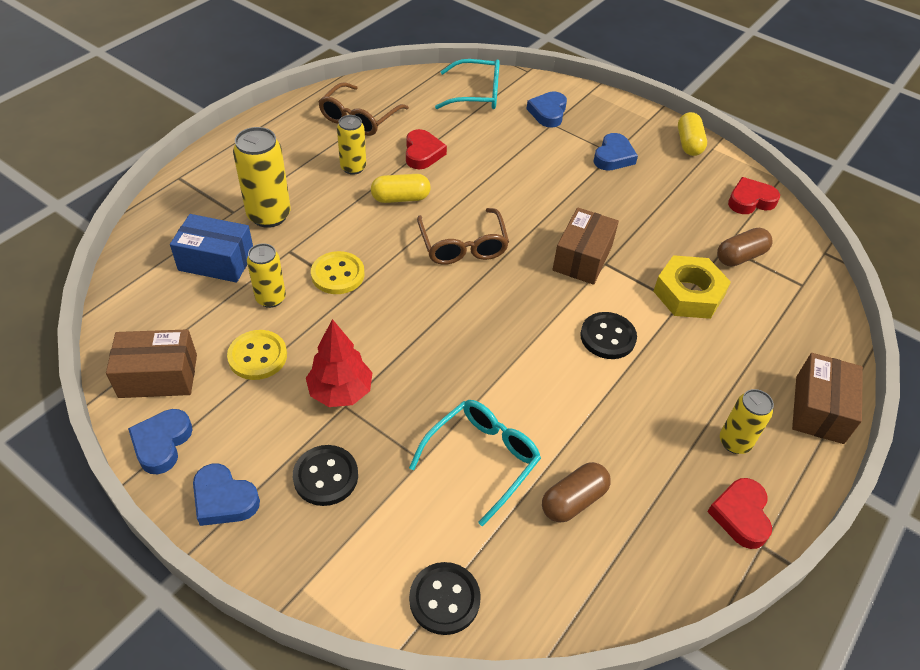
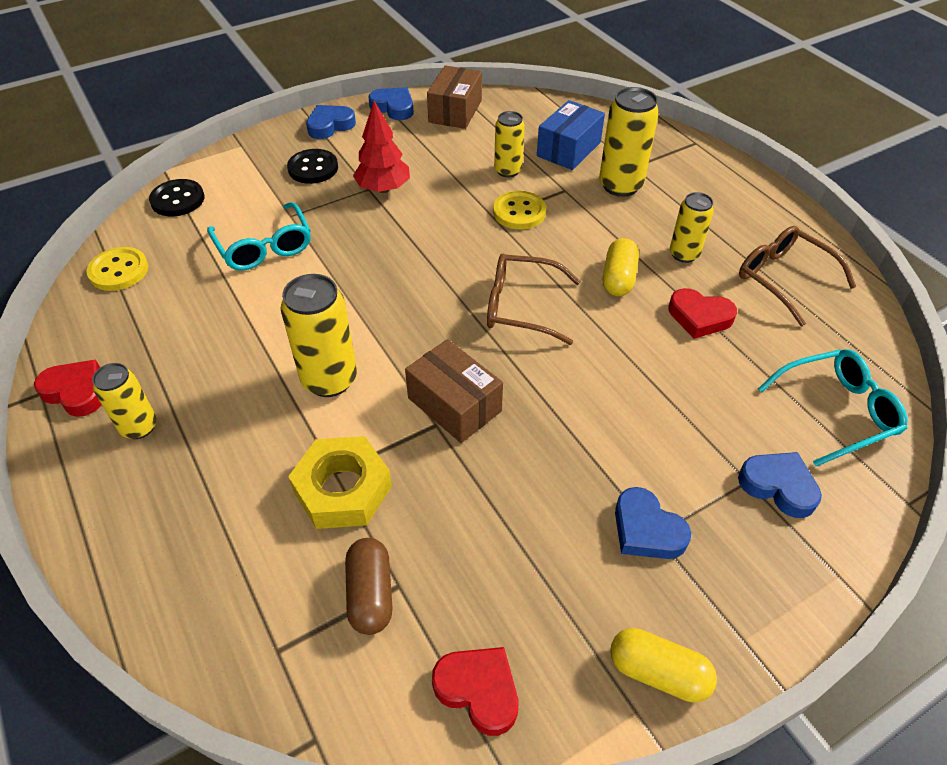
camera: 115 degrees right, 0 degrees up
(257, 356) = (446, 155): yellow button -> yellow button (119, 271)
(476, 94) = (836, 411): turquoise glasses -> turquoise glasses turned 135 degrees counterclockwise
(573, 500) = (186, 287): brown capsule -> none
(607, 337) = (329, 379): black button -> yellow can
(750, 200) = (478, 690): red heart -> red heart turned 60 degrees counterclockwise
(819, 409) = (106, 534): brown box -> none

